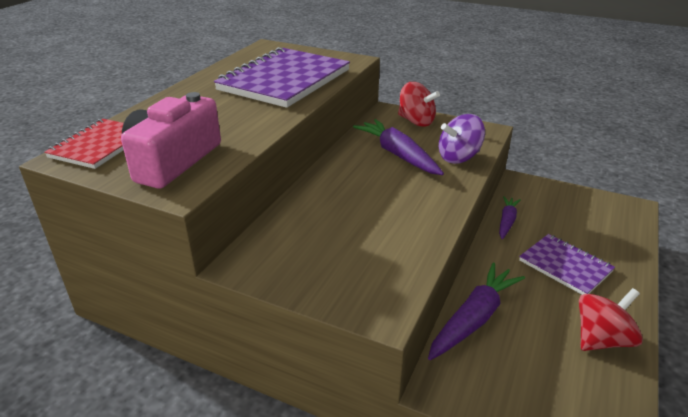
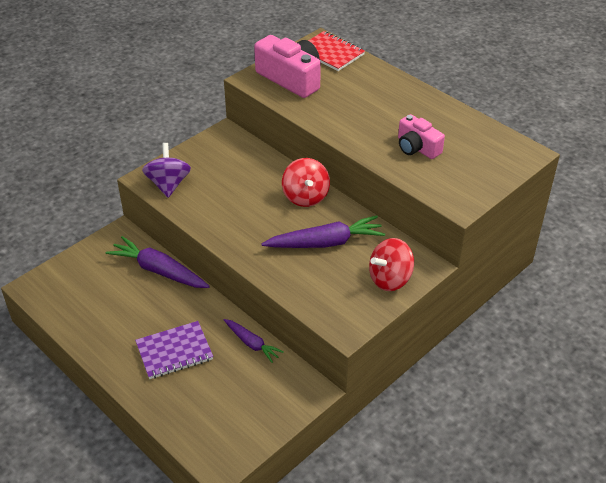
camera: 110 degrees right, 10 degrees up
(285, 80) = (417, 147): purple notebook -> pink camera
(459, 157) = (300, 282): purple spinning top -> purple spinning top (168, 184)
(474, 318) = (159, 271): purple carrot -> purple carrot turned 150 degrees clockwise
(601, 339) = (98, 328): red spinning top -> red spinning top (305, 197)

